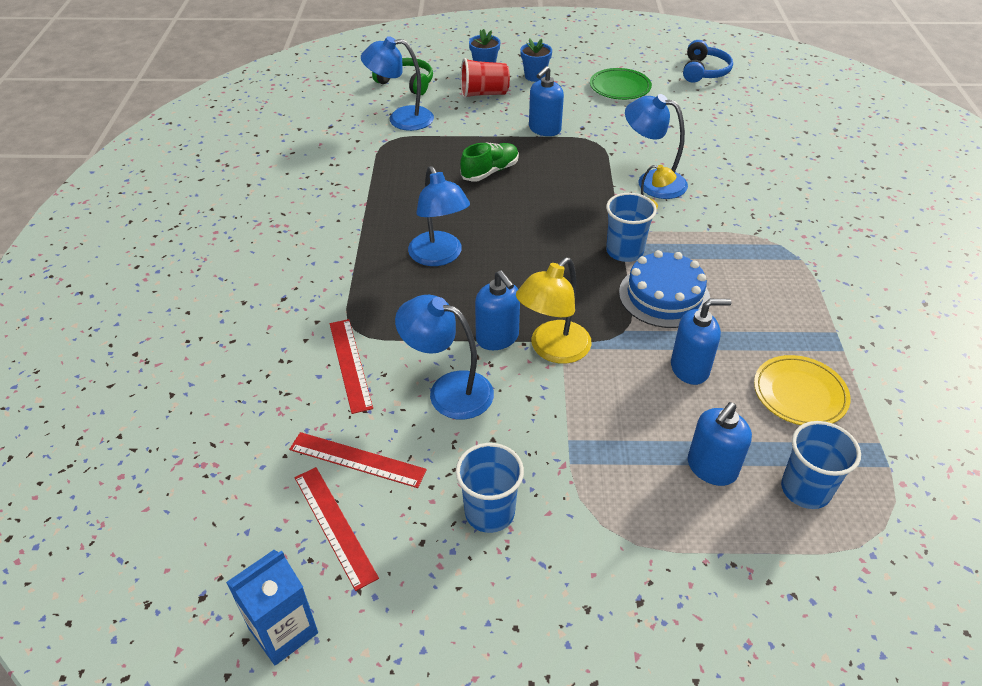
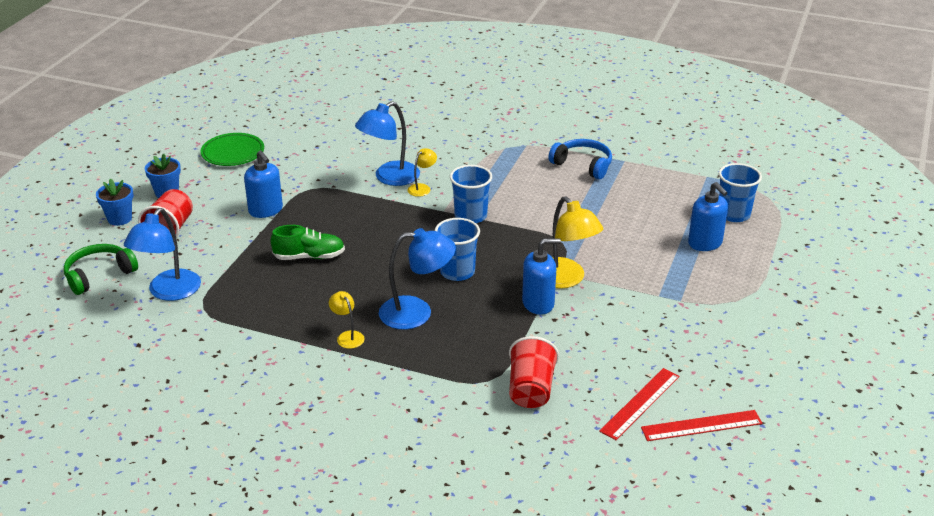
camera: 70 degrees left, 10 degrees down
(283, 631) = (787, 465): blue carton -> none
(350, 364) = (531, 390): red ruler -> red cup
(385, 225) = (347, 336): none -> yellow lamp
(448, 390) = (586, 341): blue lamp -> none
(489, 512) = (712, 346): blue cup -> blue cup (457, 272)
(490, 171) = (309, 257): green shoe -> green shoe turned 105 degrees clockwise
(664, 296) = (533, 213): blue cake -> none
(690, 368) = (613, 224): blue soap dispenser -> none
(704, 71) = (248, 105): blue headphones -> blue headphones (583, 165)
(799, 394) = (655, 190): yellow plate -> none

